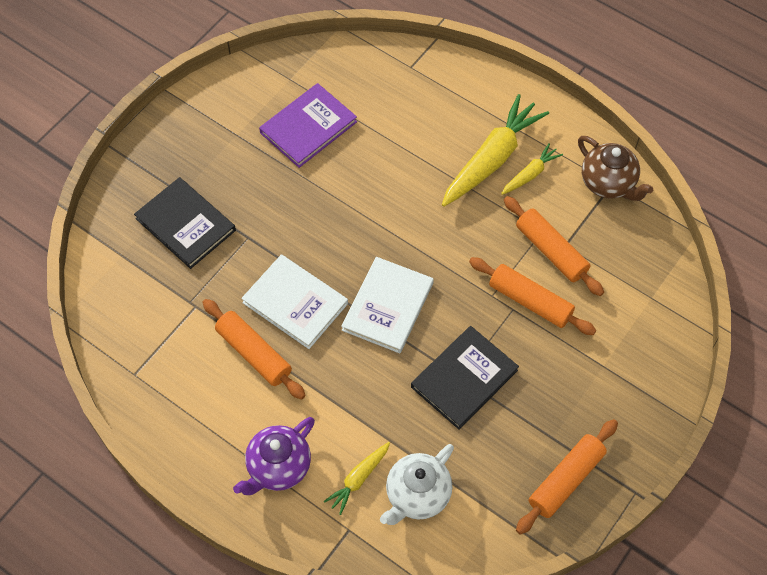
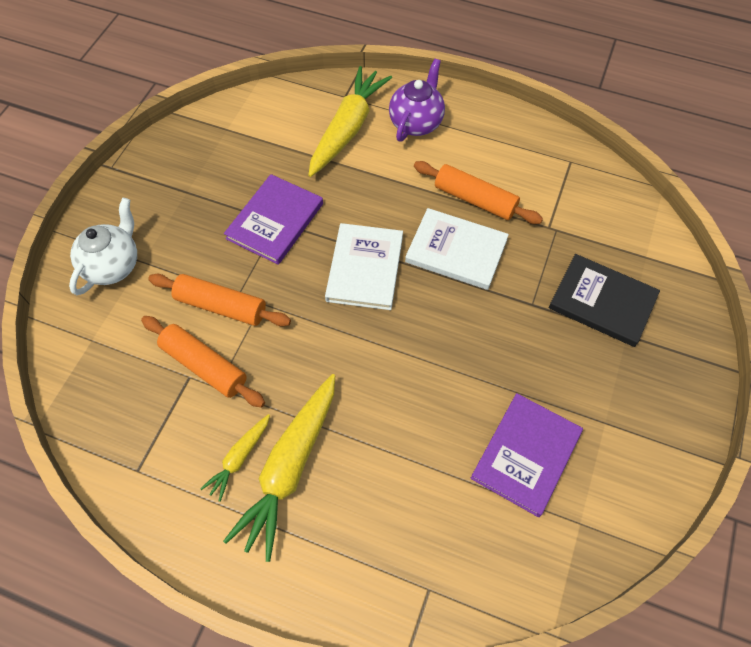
camera: 165 degrees right, 0 degrees up
(358, 479) = (348, 129): yellow carrot -> yellow carrot, size x1.98
(417, 495) = (296, 128): white teapot -> white teapot (113, 266)
(464, 378) = (275, 221): black book -> purple book
(566, 480) = (172, 163): orange rolling pin -> none
(608, 183) = (141, 469): brown teapot -> none

